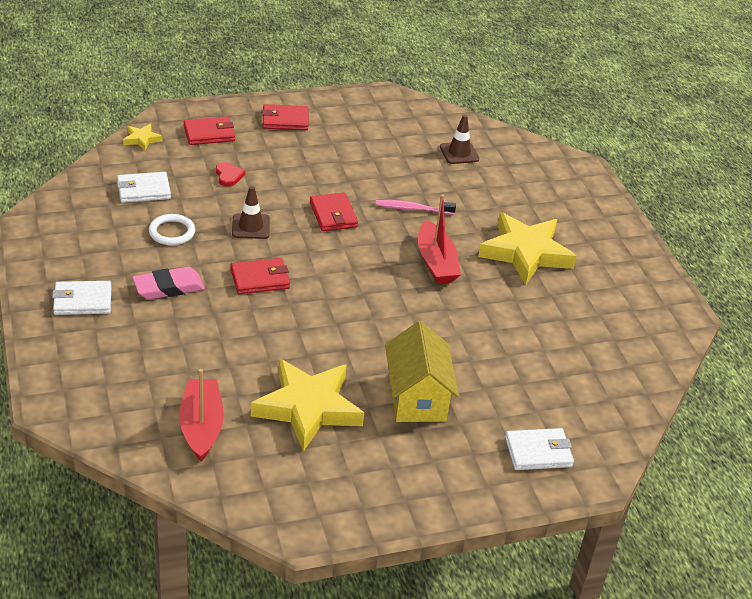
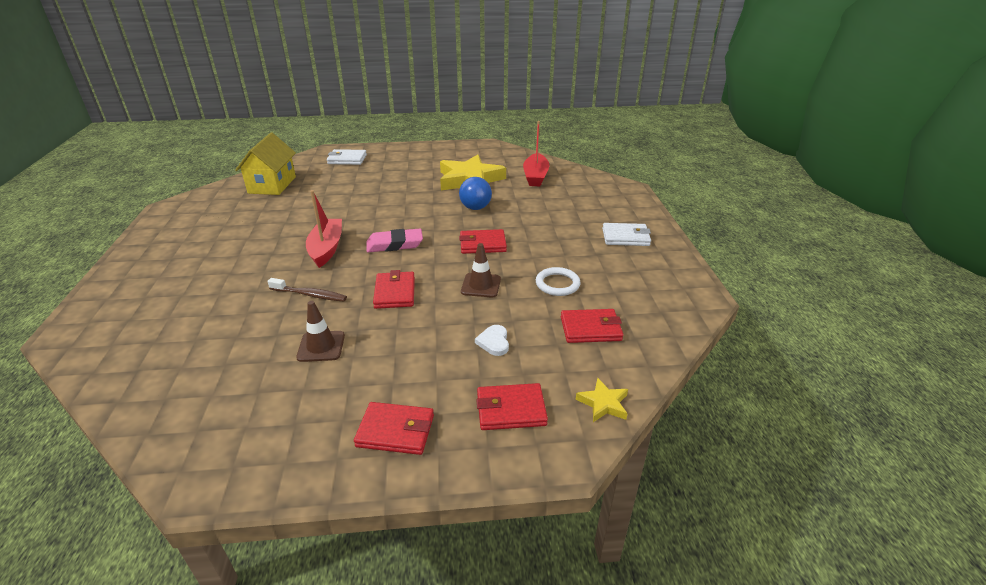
camera: 165 degrees left, 5 degrees down
(143, 190) = (590, 329): white wallet -> red wallet
(168, 287) = (558, 242): pink eraser -> pink eraser (395, 244)
(228, 176) = (494, 342): red heart -> white heart
(283, 342) = (475, 208): none -> blue ball
(412, 209) = (310, 295): pink toothbrush -> brown toothbrush
(417, 398) = (400, 180): yellow house -> yellow house (272, 185)
(459, 153) = (195, 360): brown traffic cone -> brown traffic cone (321, 346)
(525, 253) = (240, 252): yellow star -> none

